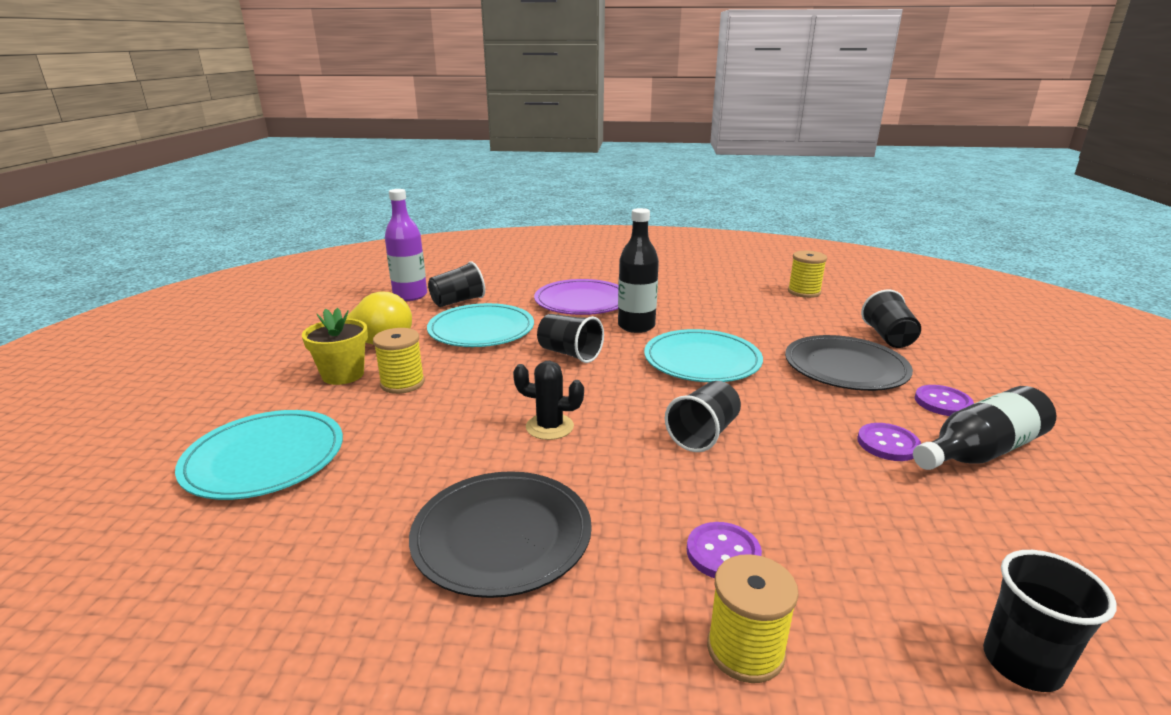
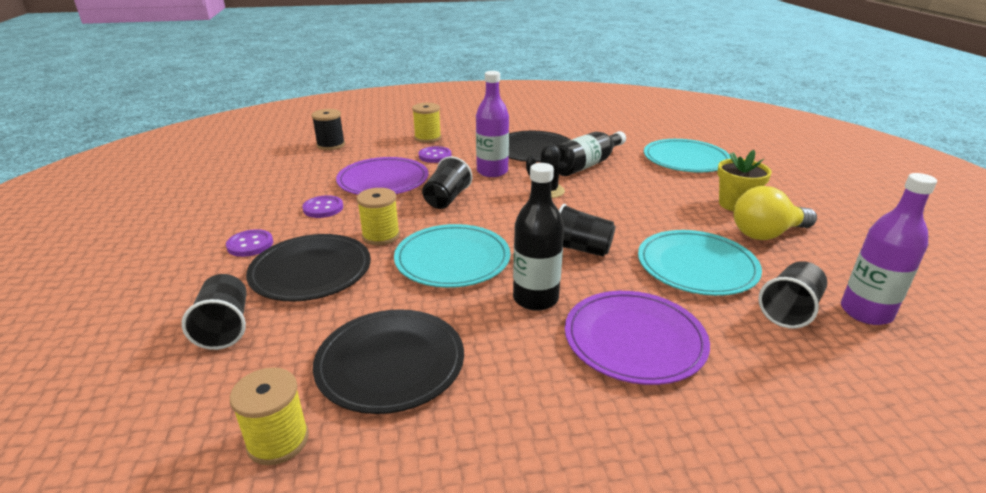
camera: 165 degrees right, 5 degrees up
(402, 383) = (682, 204): yellow spool -> yellow spool (381, 236)
(616, 482) = (492, 171): none -> purple bottle
(749, 309) = (390, 363): none -> black plate
(816, 490) = (383, 180): none -> purple plate
(980, 451) = (263, 211): black bottle -> black bottle (586, 165)
(1022, 663) = (331, 145): black cup -> black spool

